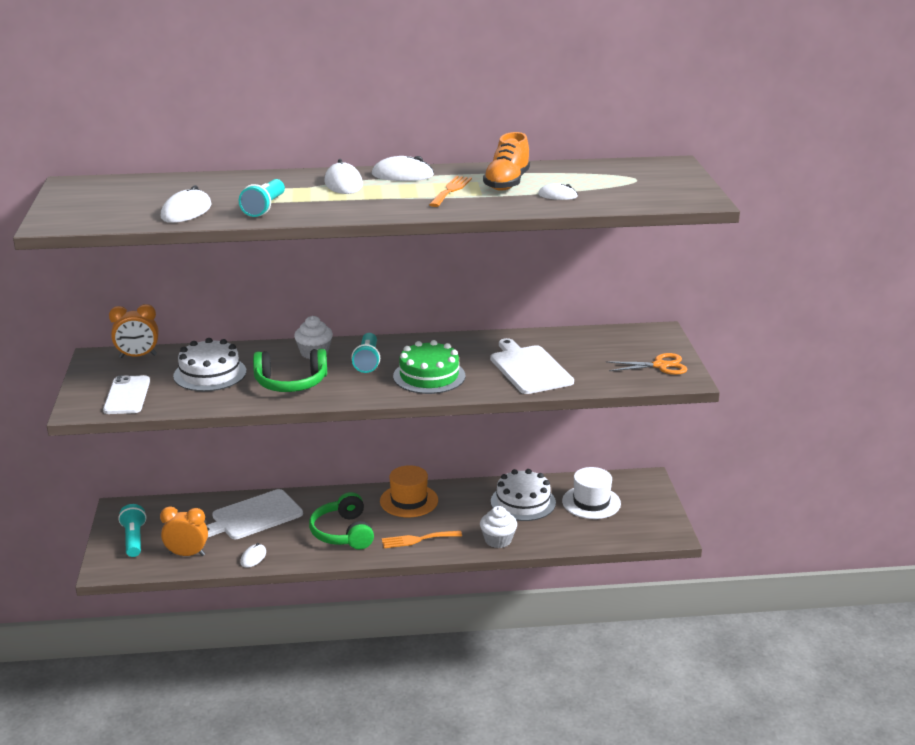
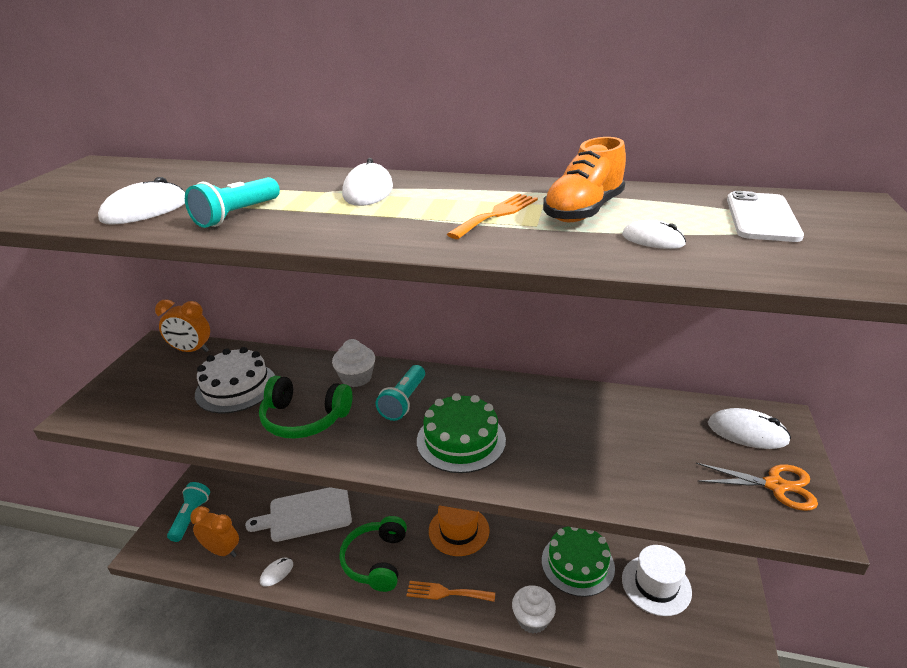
camera: 20 degrees right, 5 degrees up
(127, 395) = (137, 403): white phone -> white phone (762, 217)
(402, 175) = (451, 186): white mouse -> white mouse (747, 432)
(523, 502) = (577, 564): white cake -> green cake
(529, 368) = (589, 452): white cutting board -> none

